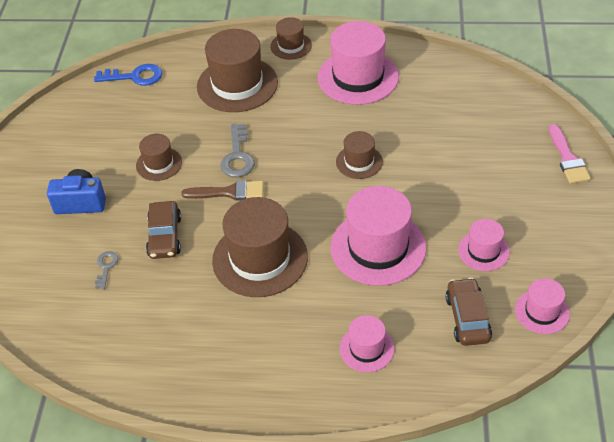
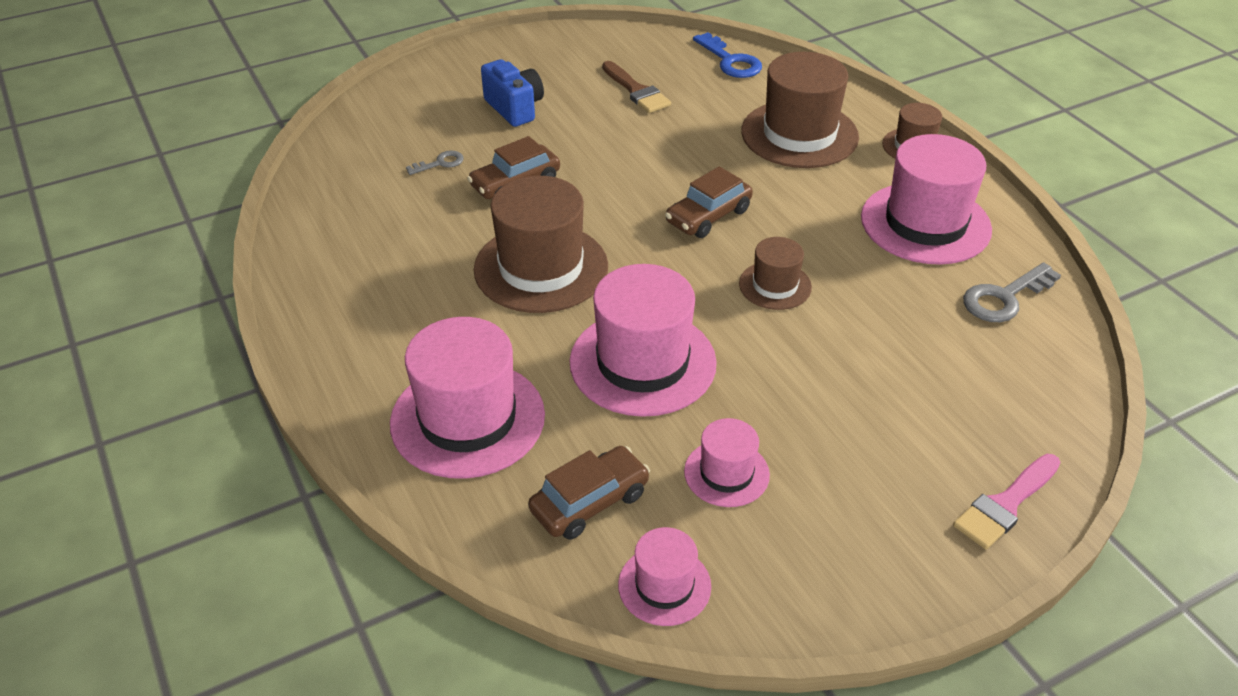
camera: 55 degrees right, 5 degrees down
(159, 164) = (617, 133): brown hat -> none
(229, 192) = (622, 201): brown brush -> brown brush (636, 91)
(237, 156) = (684, 183): grey key -> grey key (1004, 298)
(277, 160) = (708, 216): none -> brown car
(366, 349) = (467, 419): pink hat -> pink hat, size x1.89

